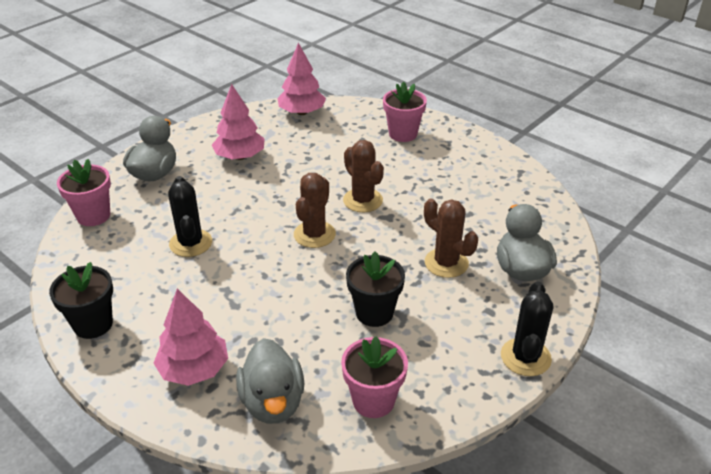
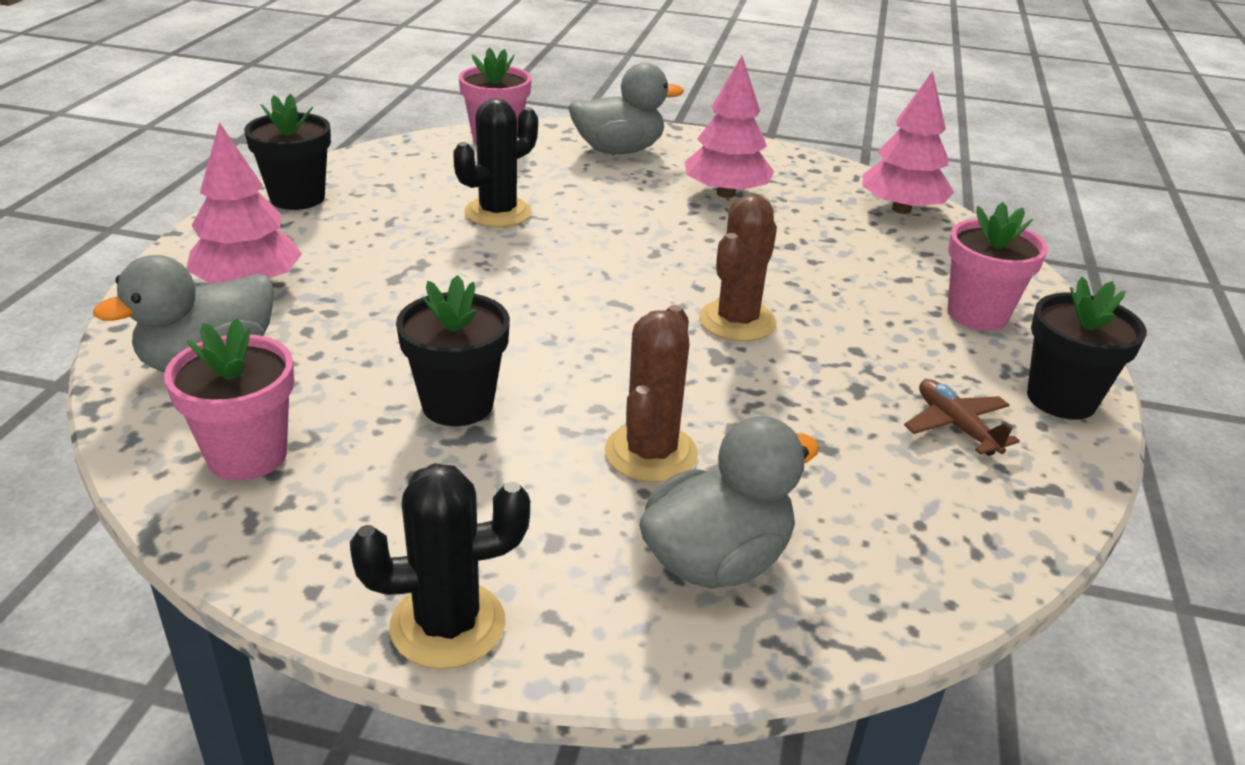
camera: 60 degrees right, 5 degrees down
(314, 234) = (604, 300): brown cactus -> none
(471, 143) = (1061, 399): none -> black flower pot
(473, 175) = (956, 426): none -> brown plane

